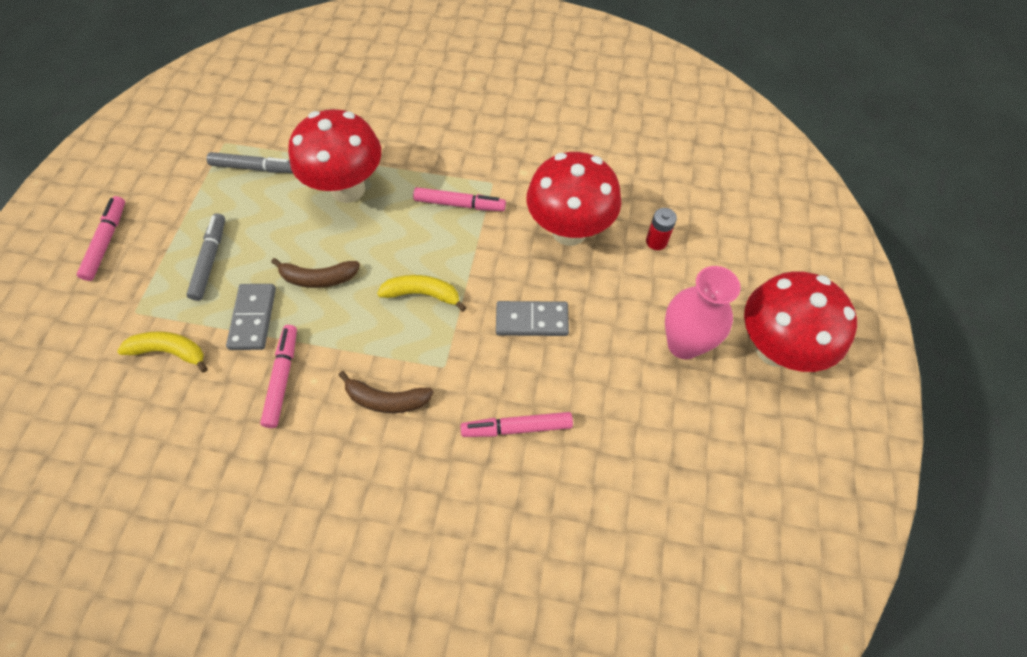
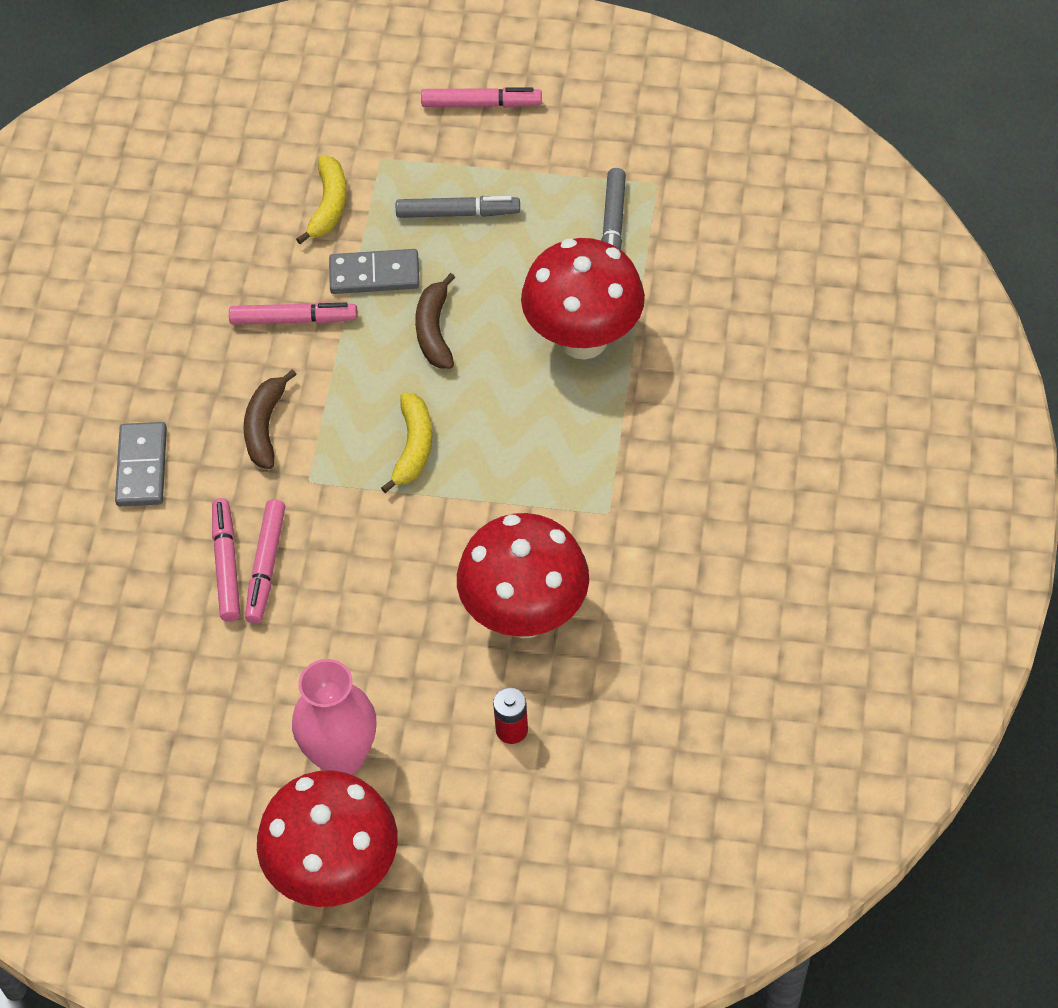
camera: 90 degrees right, 5 degrees down
(459, 204) = (564, 475): pink marker -> pink marker (266, 566)
(532, 320) = (376, 574): grey domino -> grey domino (142, 467)

